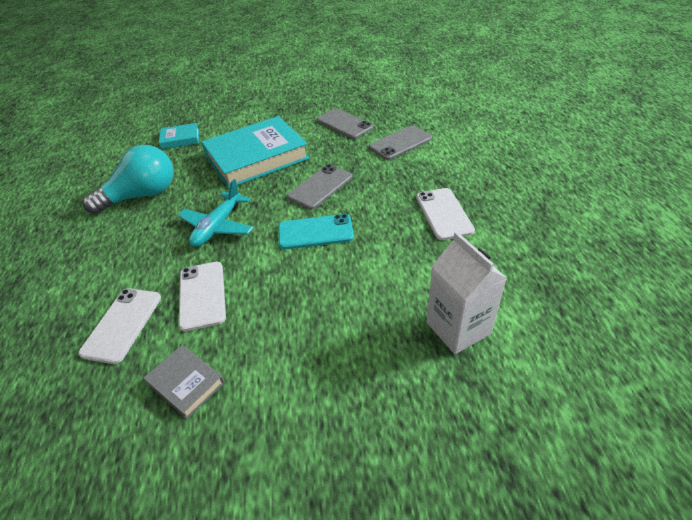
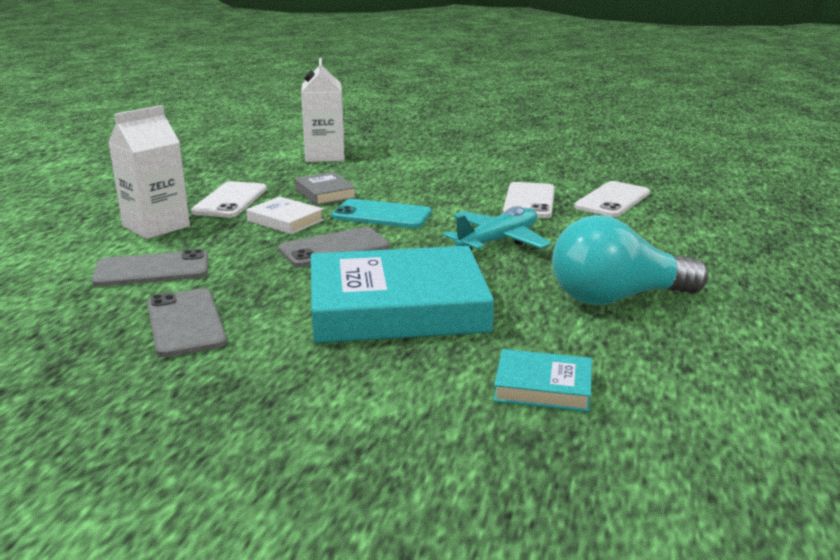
camera: 160 degrees left, 20 degrees down
(186, 383) = (549, 170): grey book -> grey book (325, 193)
(377, 203) = (285, 220): none -> white book
(450, 172) = (156, 226): none -> white carton

